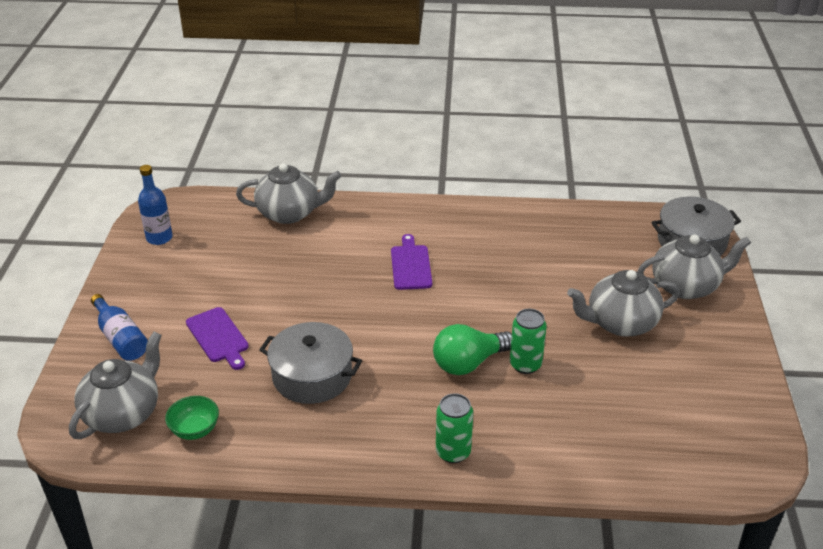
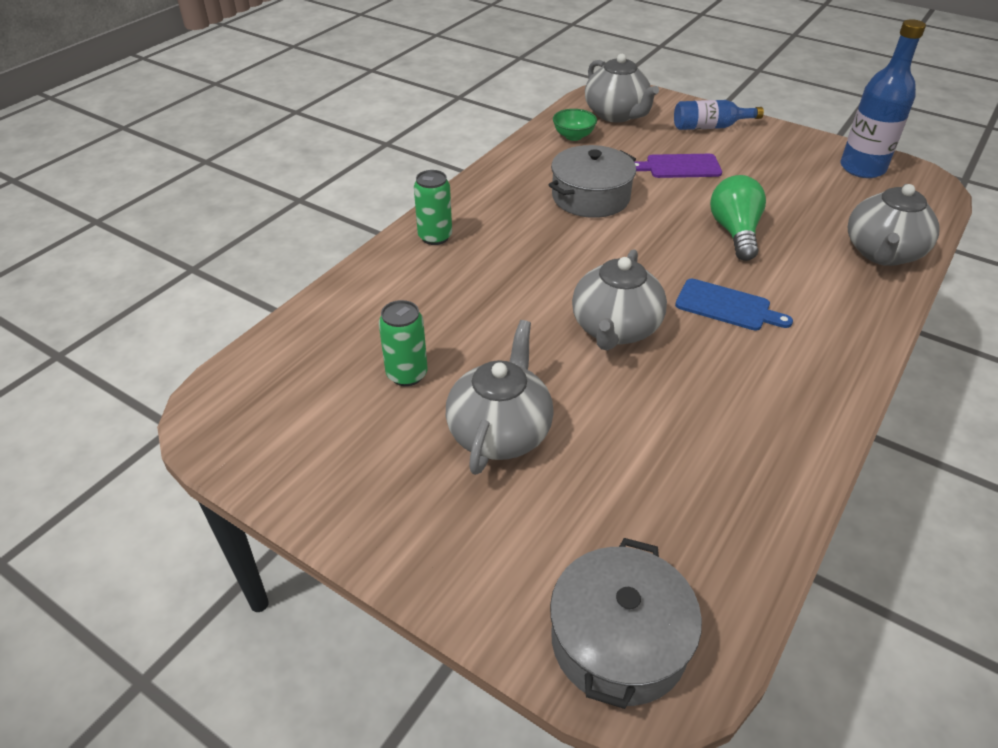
camera: 120 degrees right, 5 degrees up
(159, 238) = (862, 168): blue bottle -> blue bottle, size x1.54
(410, 265) = (727, 306): purple cutting board -> blue cutting board
(468, 363) = (533, 286): green light bulb -> green light bulb (734, 232)
(525, 364) = (499, 322): green can -> green can (407, 374)
(685, 286) = (518, 551): grey teapot -> grey teapot (615, 329)

